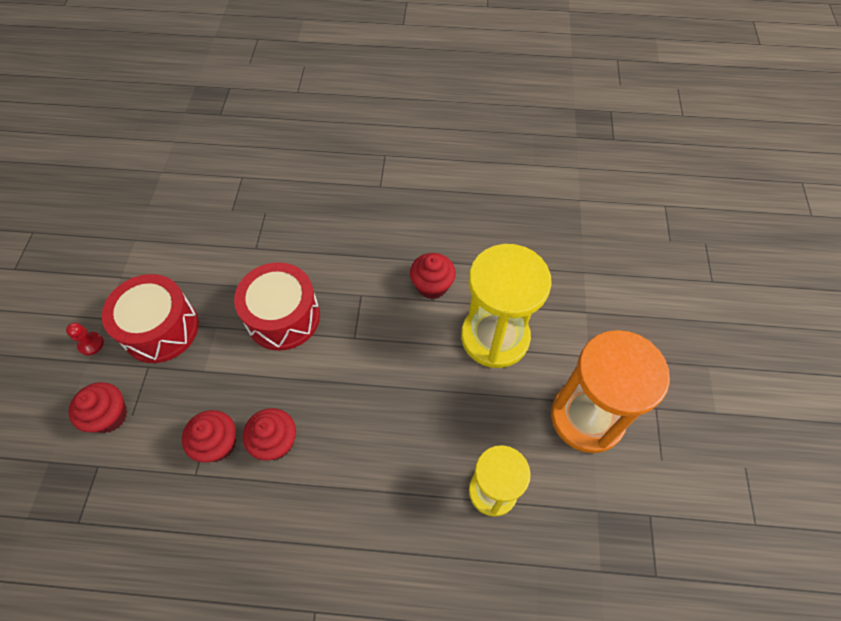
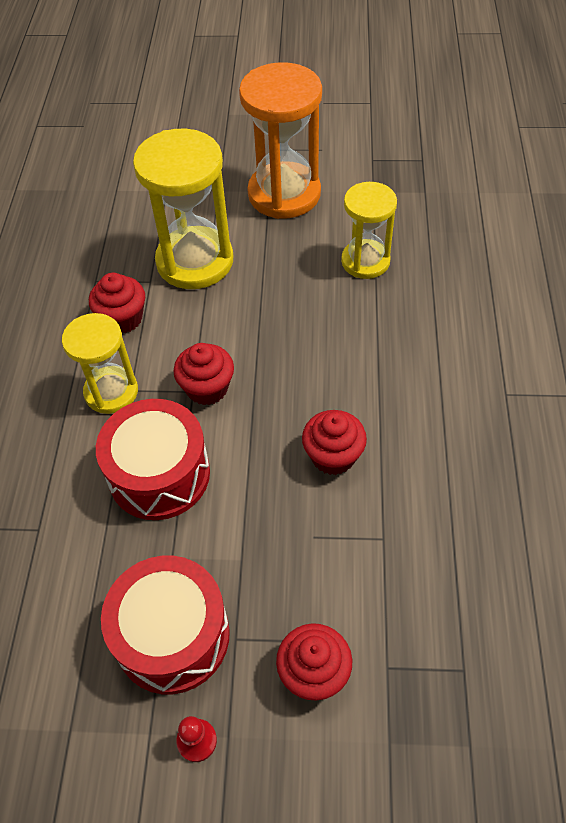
camera: 90 degrees left, 5 degrees down
(217, 444) = (341, 520): red cupcake -> red cupcake (207, 388)
(361, 282) = (111, 392): none -> yellow hourglass

